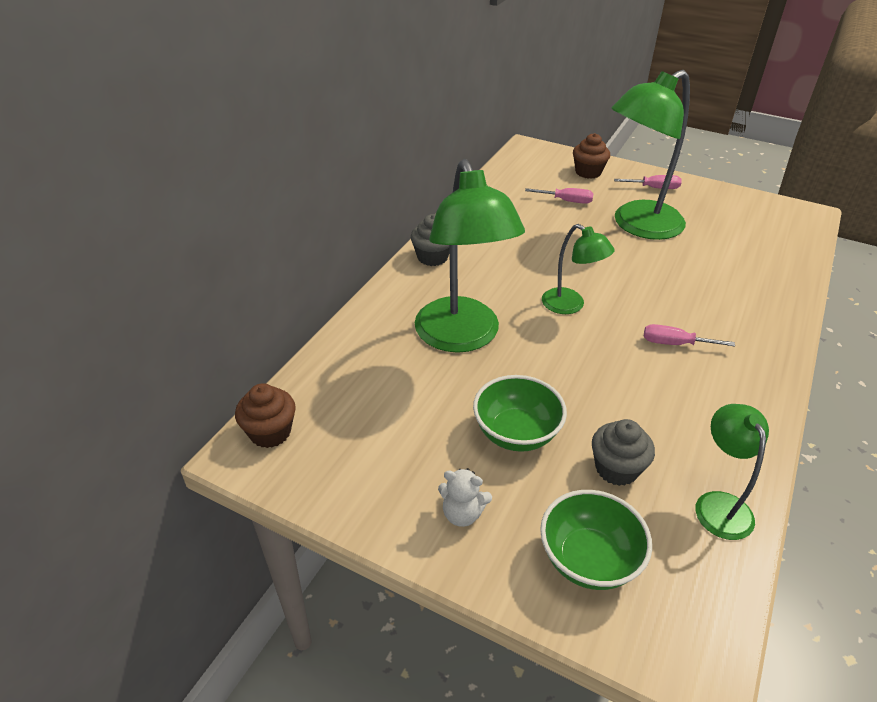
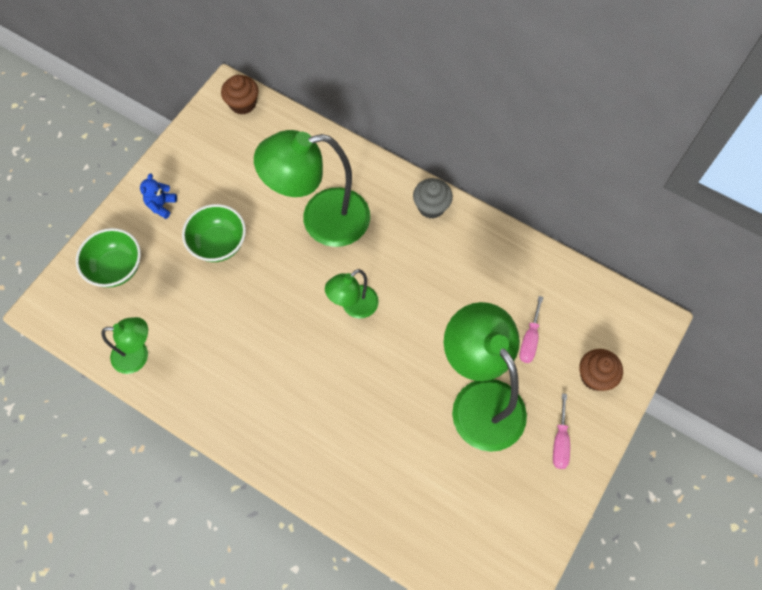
camera: 95 degrees right, 25 degrees up
(462, 513) = (161, 205): white teddy bear -> blue teddy bear
(616, 468) = (178, 300): grey cupcake -> none
(674, 343) = (296, 378): pink screwdriver -> none

